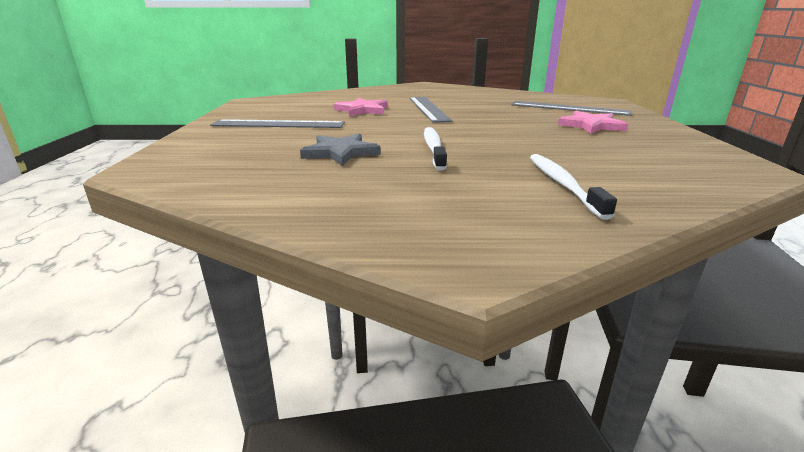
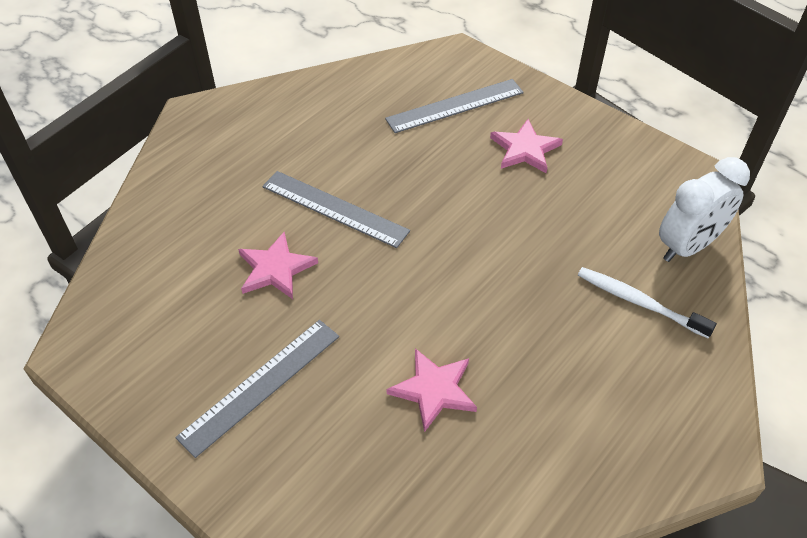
camera: 50 degrees left, 25 degrees up
(340, 152) = (434, 390): grey star -> pink star
(433, 148) = (486, 312): white toothbrush -> none
(672, 185) = (687, 246): none -> white clock

